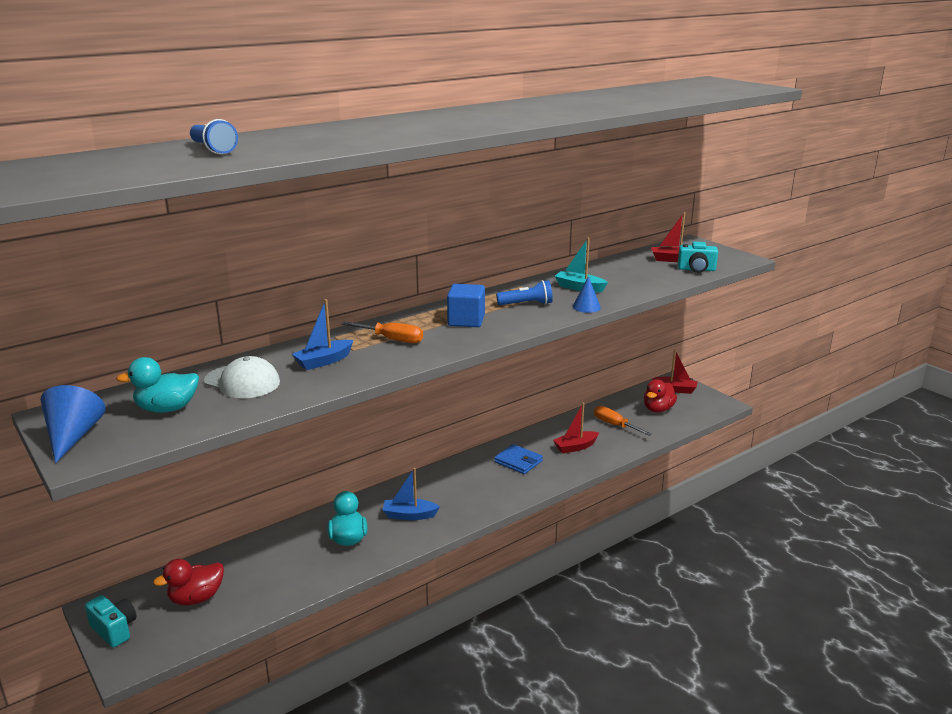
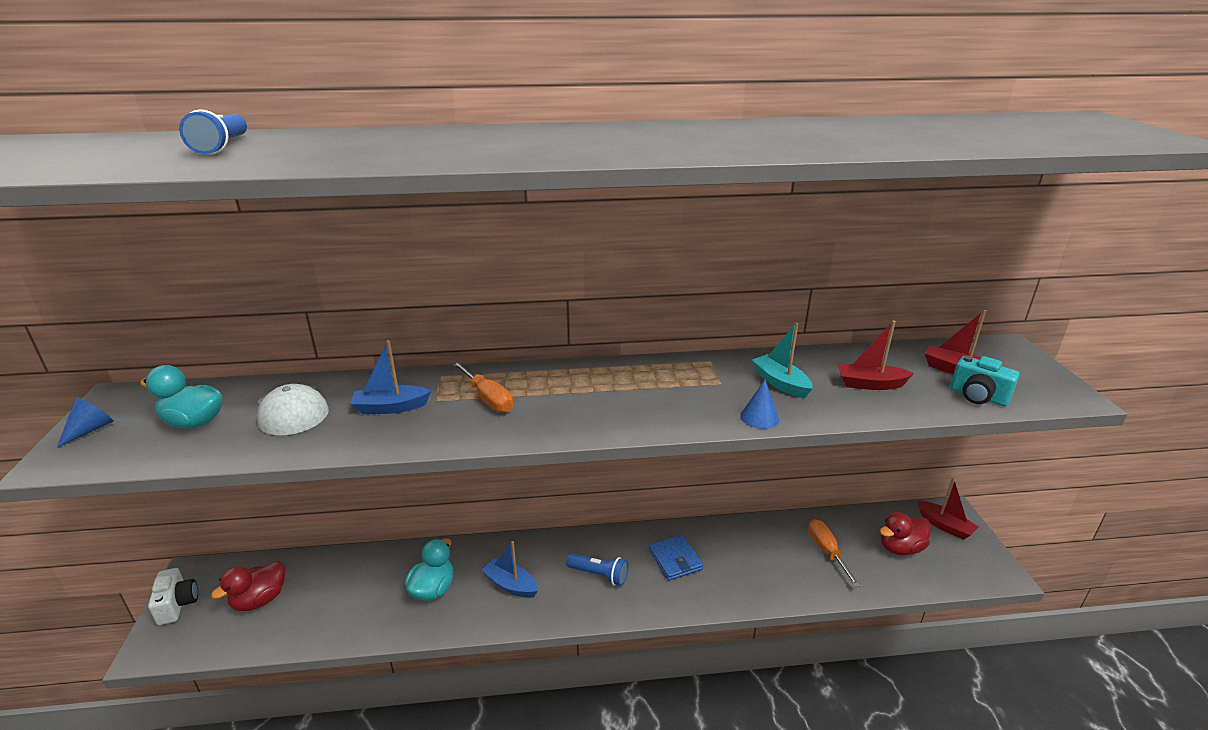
camera: 30 degrees right, 5 degrees up
(73, 436) = (90, 430): blue cone -> blue cone, size x0.63
(114, 630) = (177, 604): turquoise camera -> white camera
(196, 598) = (260, 600): red duck -> red duck turned 45 degrees counterclockwise
(466, 320) = (594, 395): blue cube -> none
(527, 304) = (689, 391): blue flashlight -> blue flashlight (599, 575)
(575, 447) = (755, 565): red boat -> red boat (870, 384)

